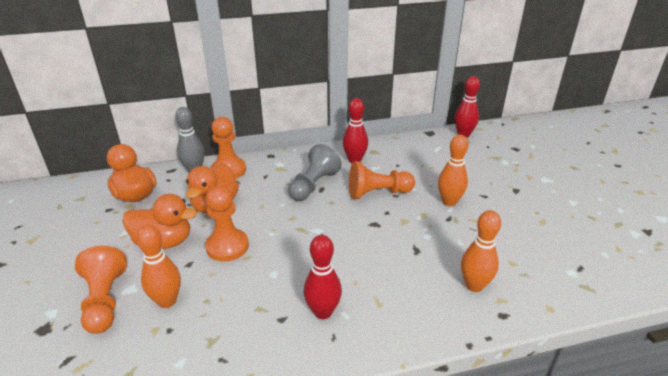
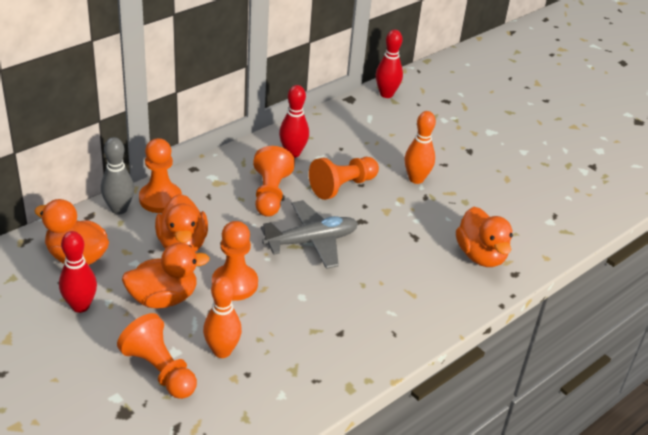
camera: 30 degrees left, 5 degrees up
(313, 185) = (270, 194): grey pawn -> orange pawn
(318, 229) = (311, 241): none -> grey plane
(323, 312) = (371, 316): red bowling pin -> red bowling pin (80, 306)
(474, 285) = (480, 255): orange bowling pin -> orange duck

